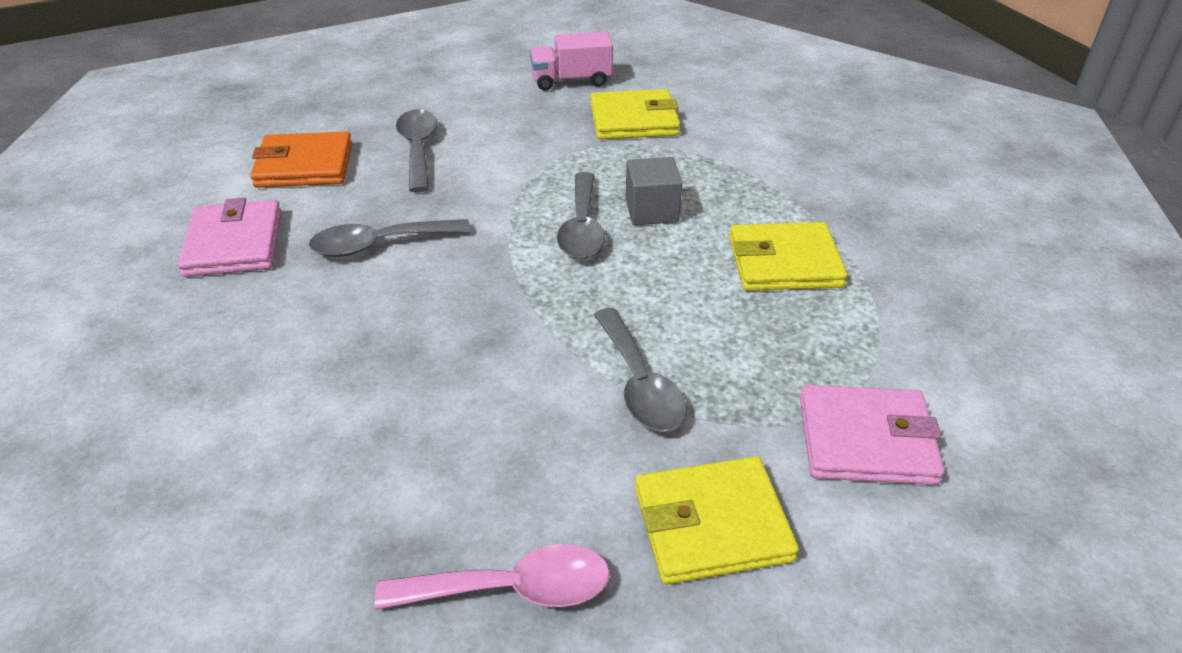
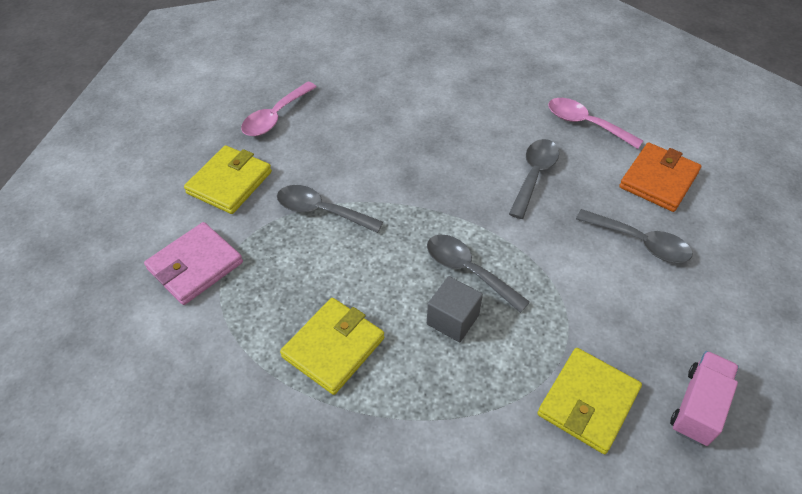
camera: 130 degrees right, 10 degrees up
(234, 243) = (586, 124): pink wallet -> pink spoon

